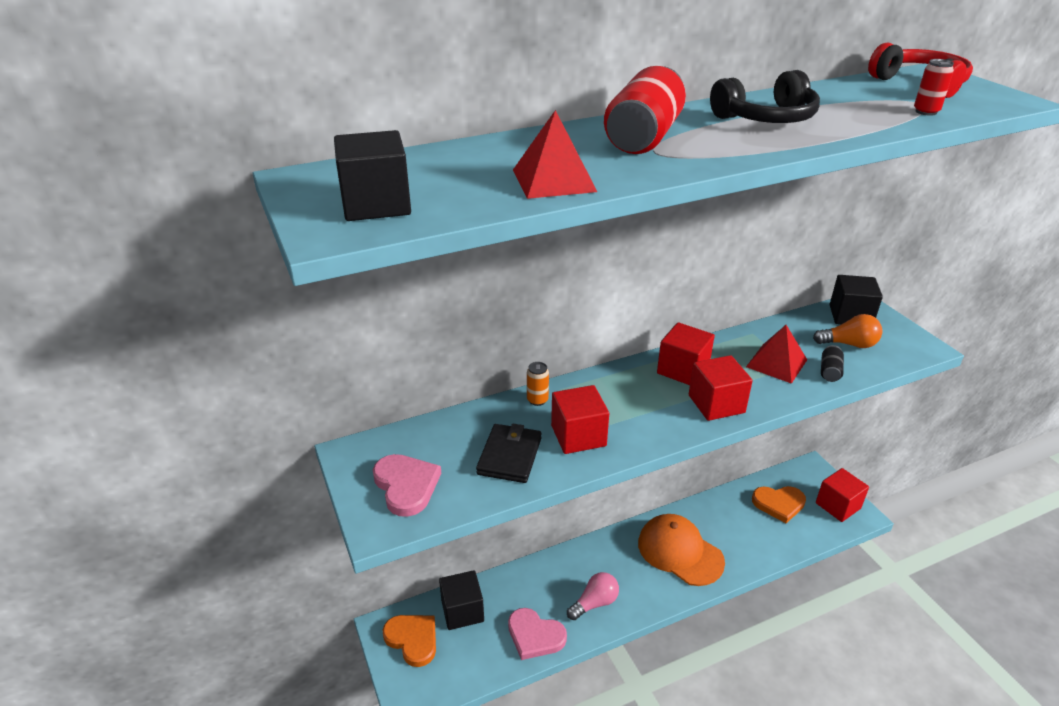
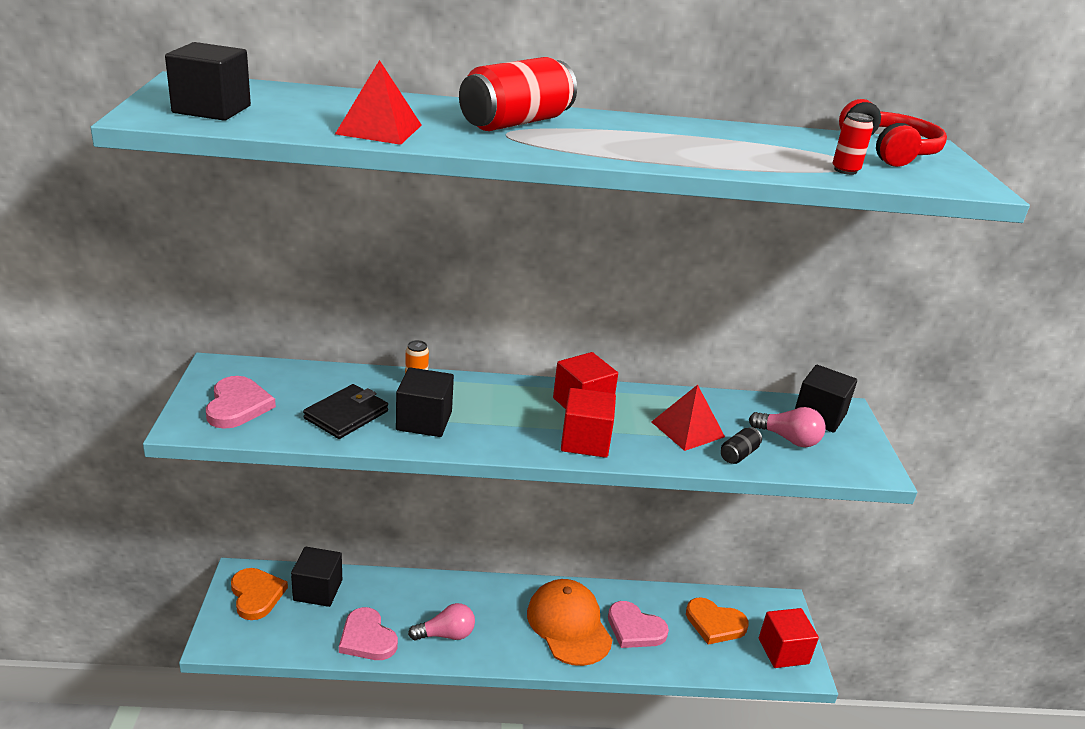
camera: 20 degrees right, 5 degrees down
(578, 436) = (424, 421): red cube -> black cube
(728, 533) = (635, 628): none -> pink heart
(766, 118) = (662, 137): black headphones -> none
(849, 344) = (788, 439): orange light bulb -> pink light bulb

